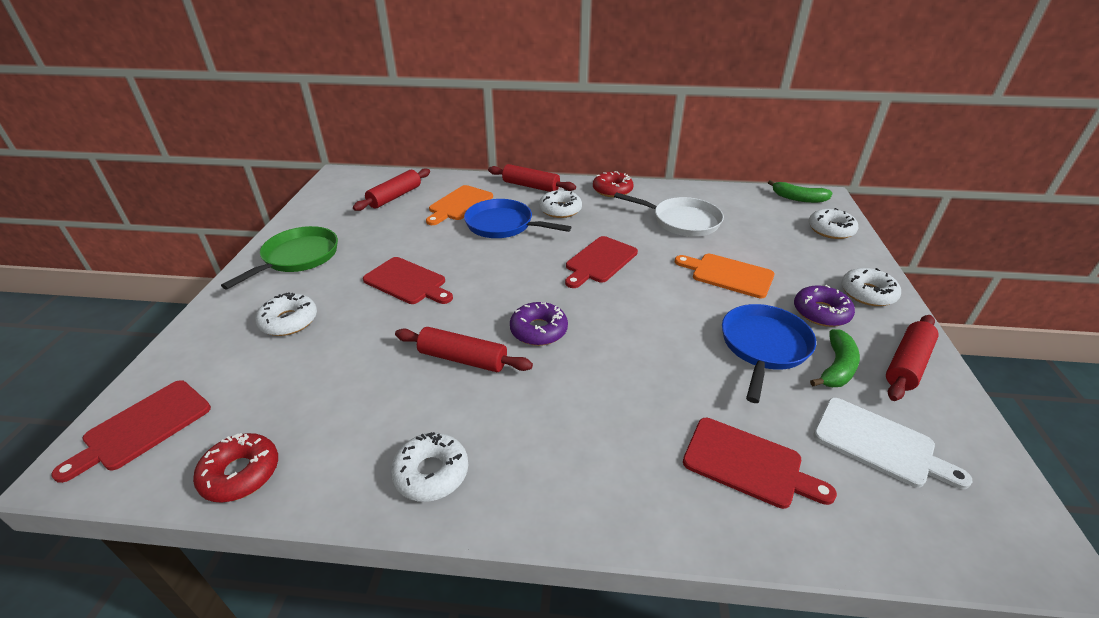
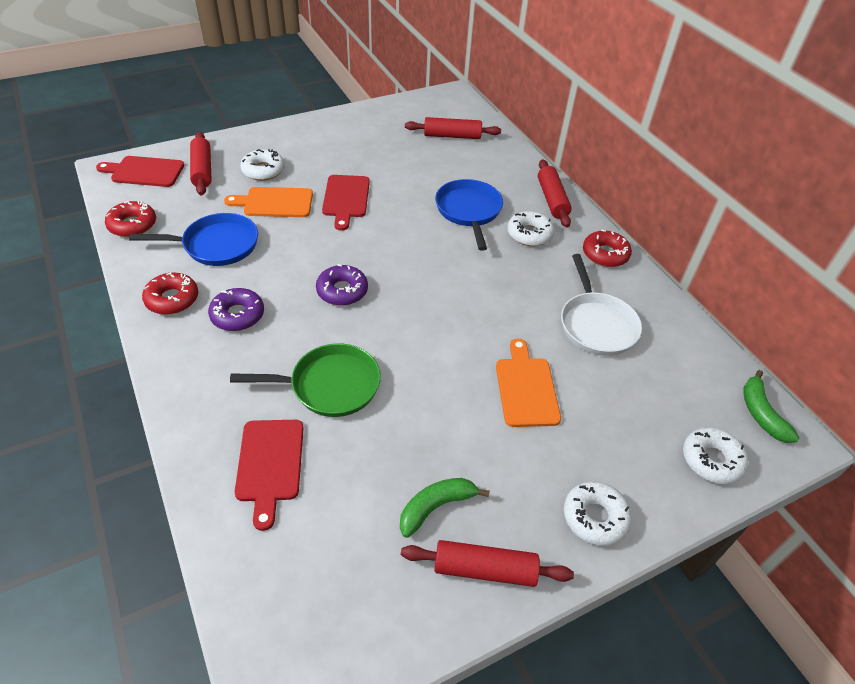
camera: 55 degrees right, 10 degrees up
(298, 257) = (331, 136): green pan -> green pan (330, 385)
(431, 473) = (172, 299): white donut -> red donut
(459, 204) = (476, 173): orange cutting board -> orange cutting board (275, 203)
(463, 359) = (282, 266): red rolling pin -> red rolling pin (202, 170)
(600, 261) = (467, 291): red cutting board -> none
(763, 347) = (427, 443): blue pan -> blue pan (216, 245)
(821, 312) = (521, 479): purple donut -> purple donut (237, 315)
(836, 367) = (436, 507): green banana -> green banana turned 150 degrees clockwise
(879, 443) = (347, 556): white cutting board -> none

